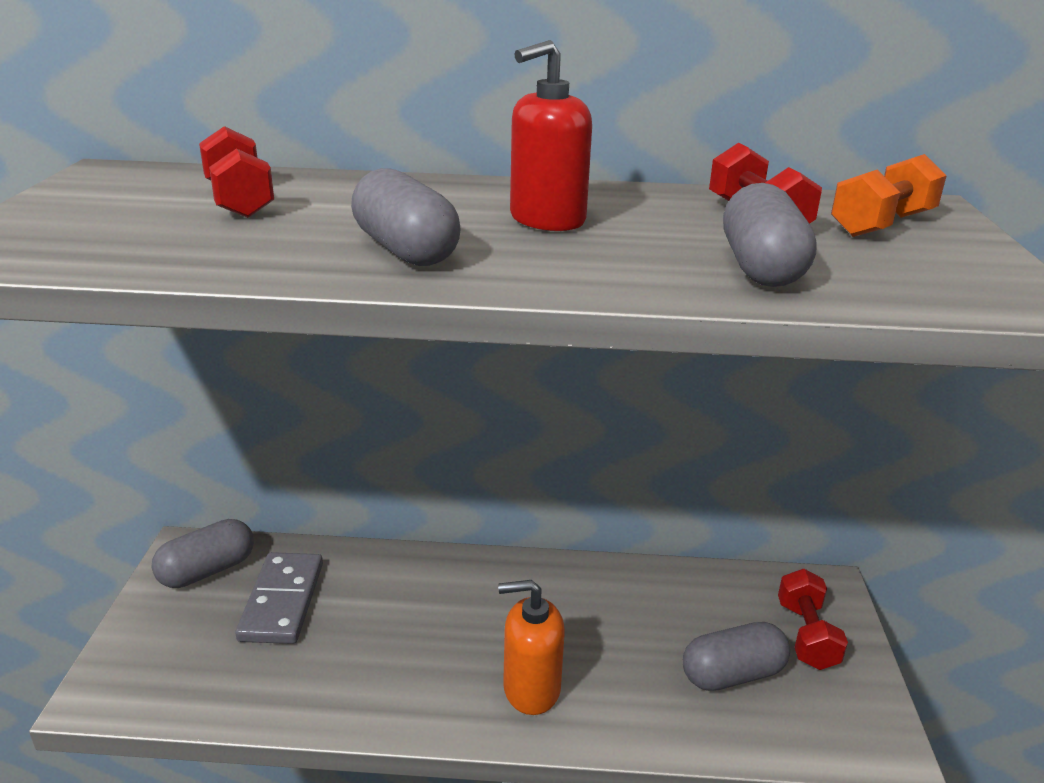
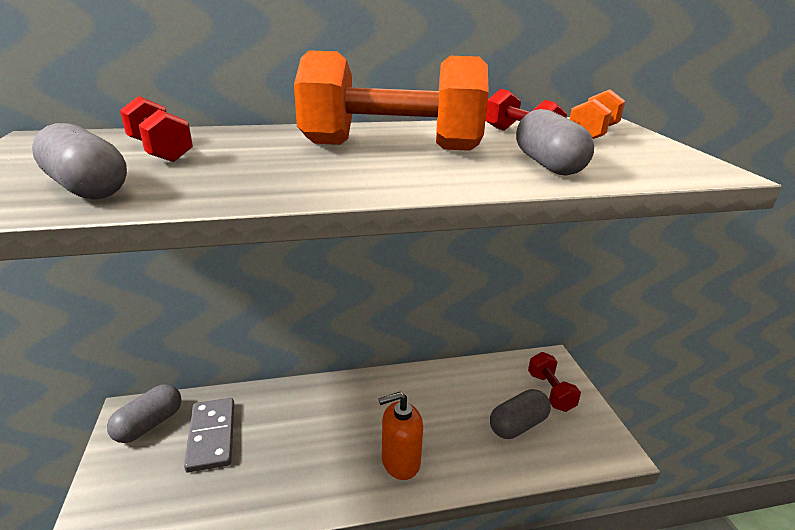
camera: 15 degrees left, 0 degrees up
(405, 250) = (308, 174): grey capsule -> grey capsule (87, 188)
(546, 220) = (391, 147): red soap dispenser -> orange dumbbell

